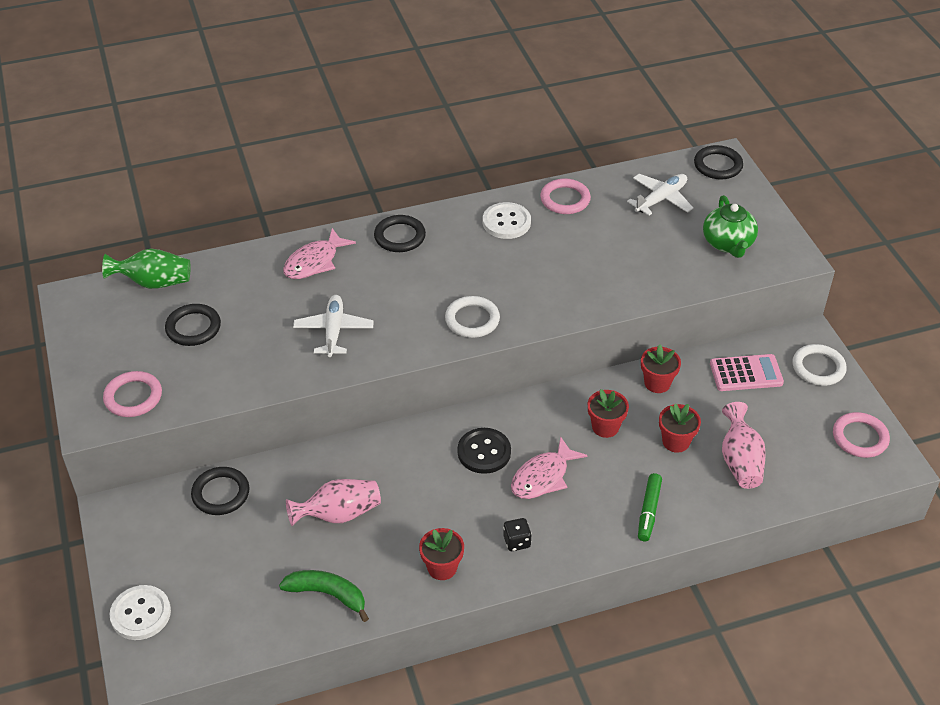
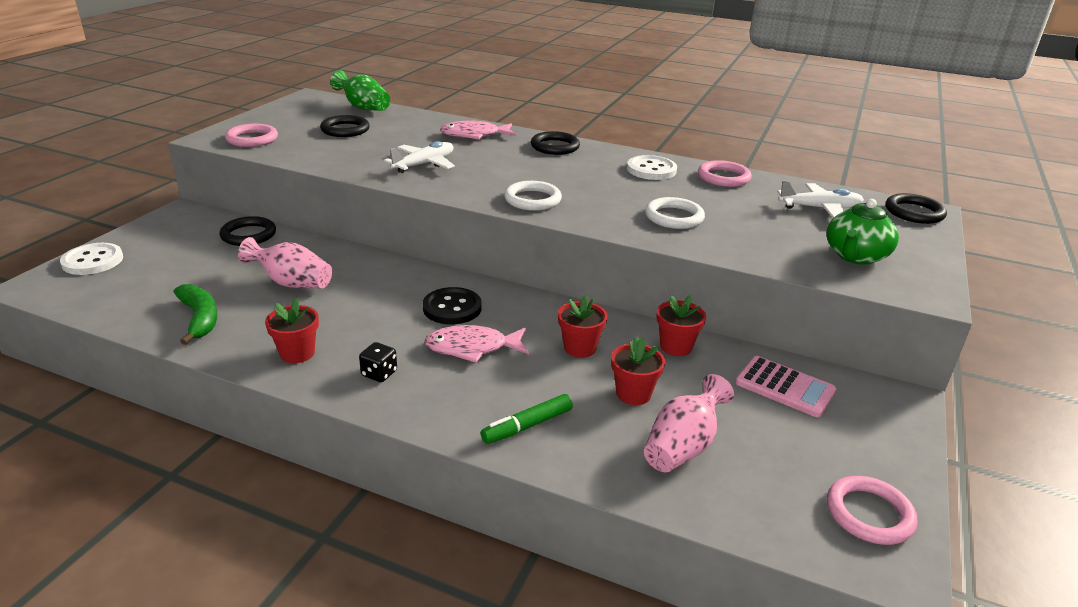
camera: 40 degrees right, 15 degrees down
(818, 367) = (884, 426): white ring -> white ring (674, 217)

